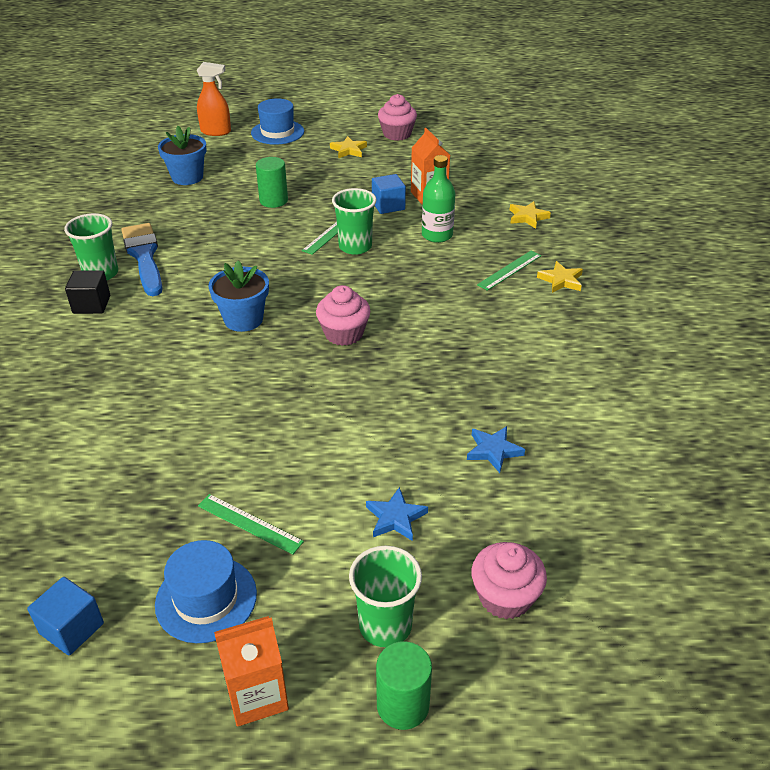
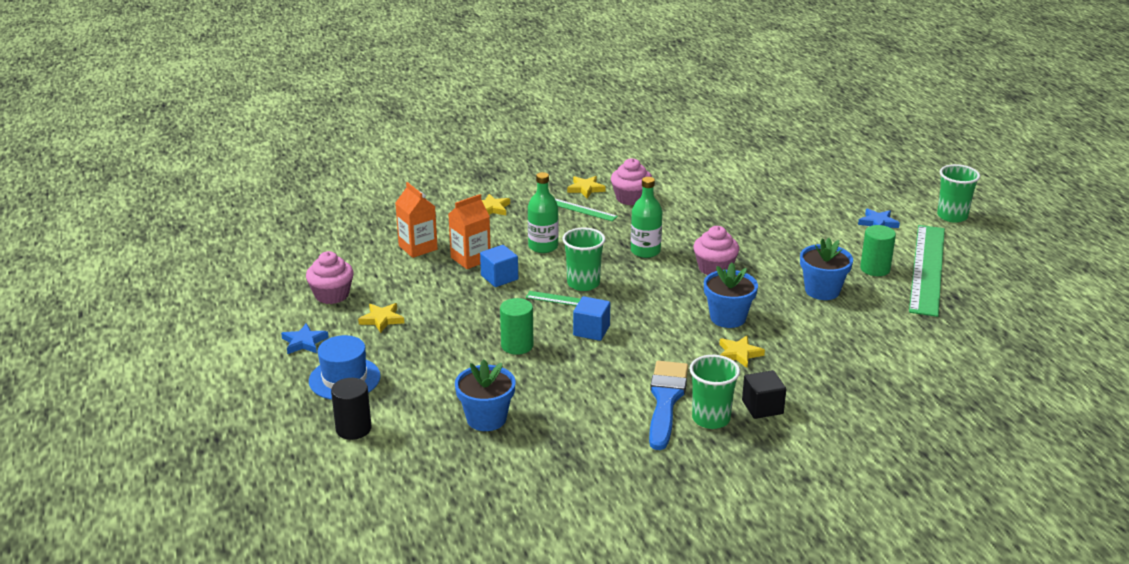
camera: 105 degrees left, 10 degrees down
(72, 628) = (1054, 309): blue cube -> blue cube (591, 330)
(144, 256) = (665, 400): blue brush -> blue brush turned 135 degrees clockwise
(179, 311) = (739, 354): none -> yellow star
(206, 599) = (991, 271): blue hat -> none
(216, 132) = (353, 429): orange spray bottle -> black cylinder
(249, 523) = (927, 269): green ruler -> green ruler, size x2.17
(254, 403) = (822, 291): none -> blue flower pot
(257, 695) = (1027, 244): orange carton -> orange carton (418, 248)
(401, 294) = (645, 251): none -> green bottle
(403, 705) = (990, 206): green cylinder -> green cylinder (875, 269)
(493, 451) = (795, 199): blue star -> blue star (304, 342)
(505, 597) = (902, 187): pink cupcake -> pink cupcake (631, 198)

